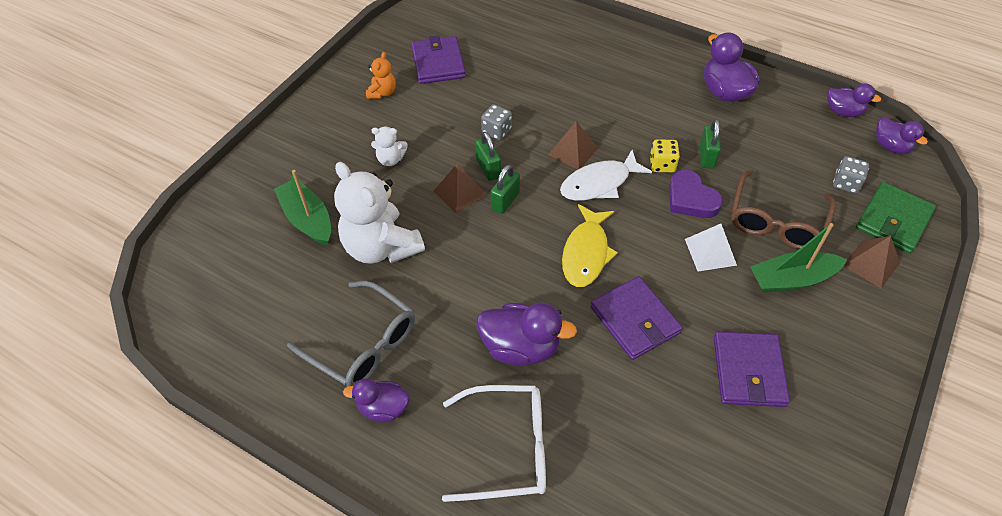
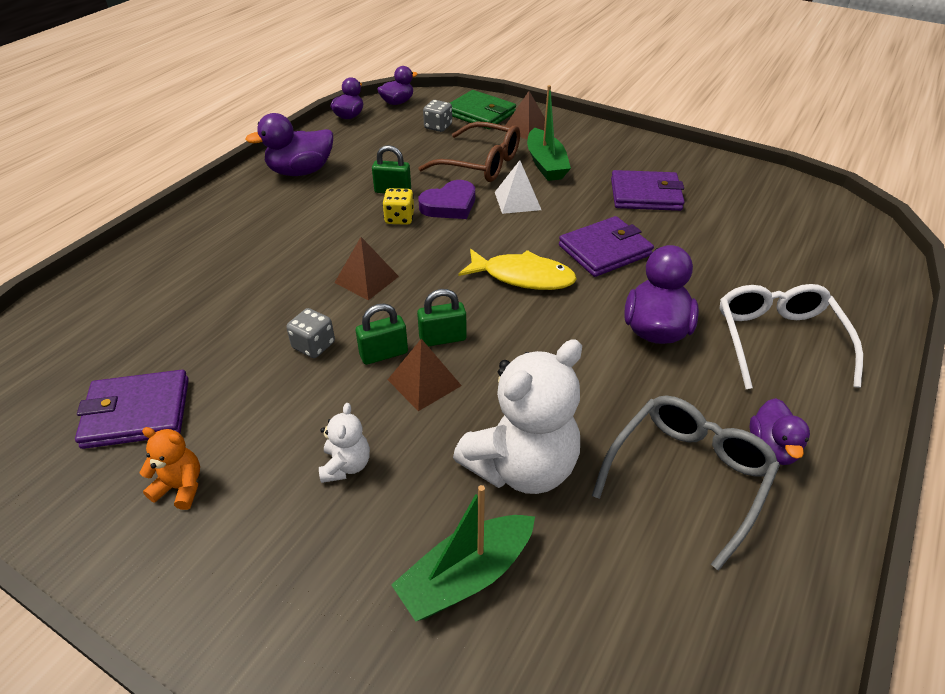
camera: 90 degrees left, 10 degrees down
(505, 201) = (442, 338): green padlock -> green padlock turned 45 degrees counterclockwise
(599, 183) = (421, 262): white fish -> none

